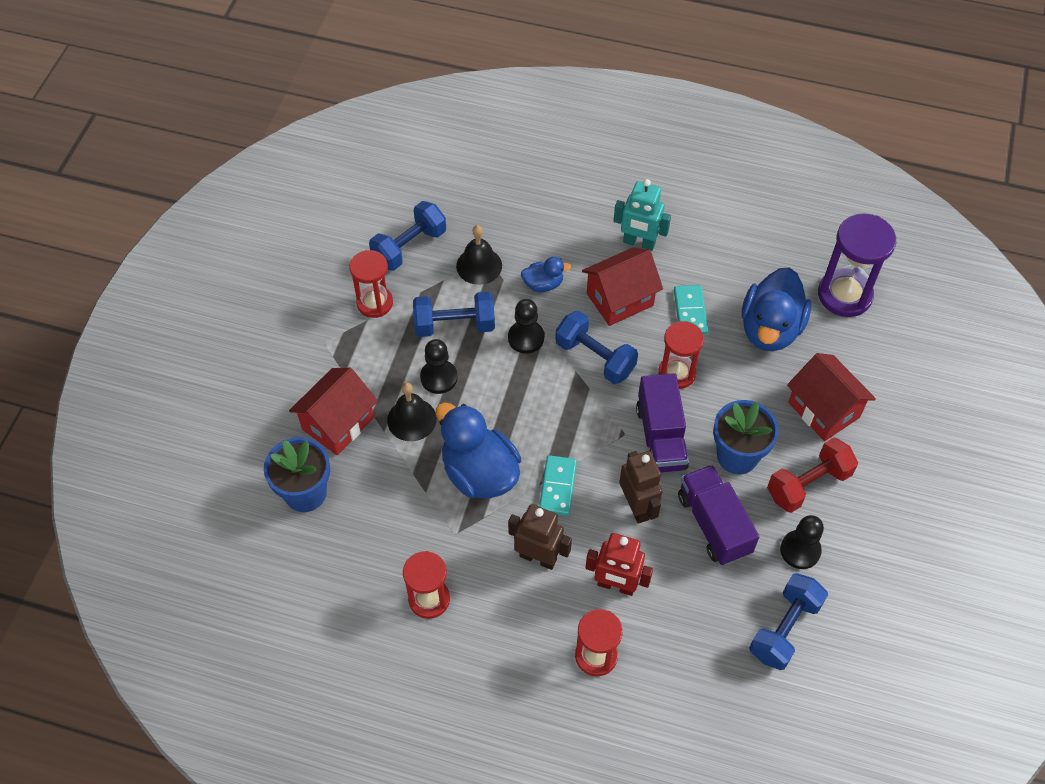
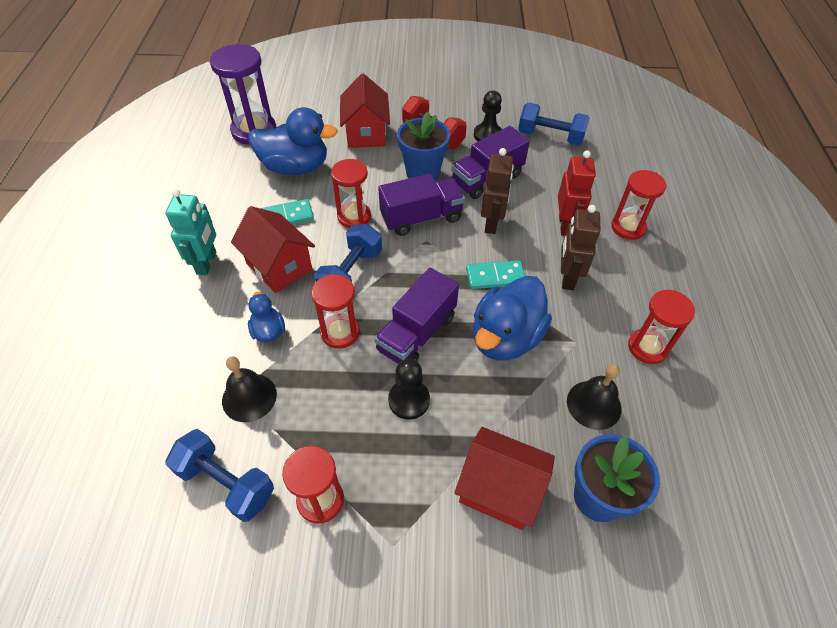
camera: 105 degrees left, 5 degrees down
(411, 419) = (468, 413): black bell -> black bell (594, 404)
(454, 325) = (337, 402): blue dumbbell -> none
(507, 399) = (417, 333): none -> purple truck
(526, 338) = (340, 332): black pawn -> red hourglass
(637, 507) = (492, 223): brown robot -> brown robot turned 135 degrees clockwise
(823, 410) = (366, 133): red house -> red house turned 45 degrees counterclockwise

